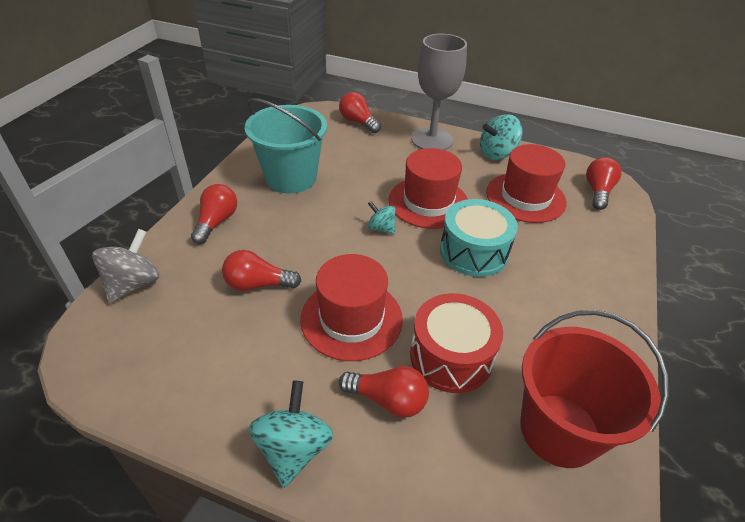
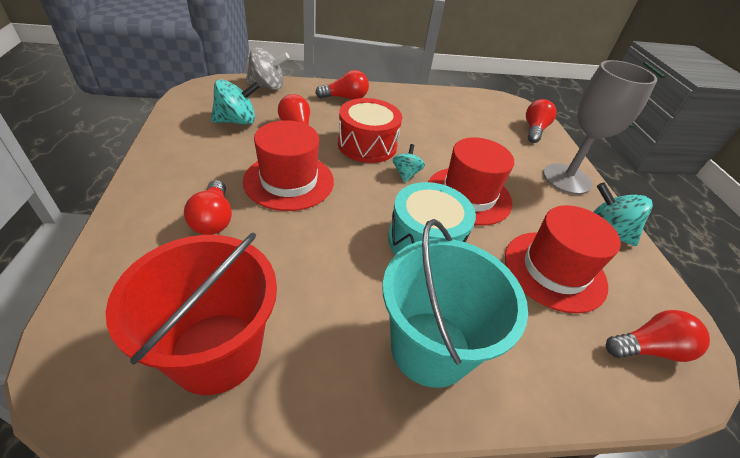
camera: 60 degrees right, 0 degrees up
(291, 178) = (422, 115): turquoise bucket -> turquoise bucket (430, 347)
(293, 448) = (155, 182): turquoise spinning top -> turquoise spinning top (237, 121)
(451, 356) = (277, 249): red drum -> red drum (367, 145)

